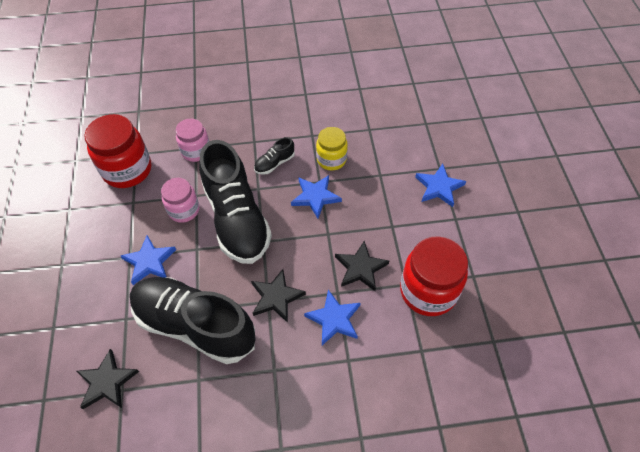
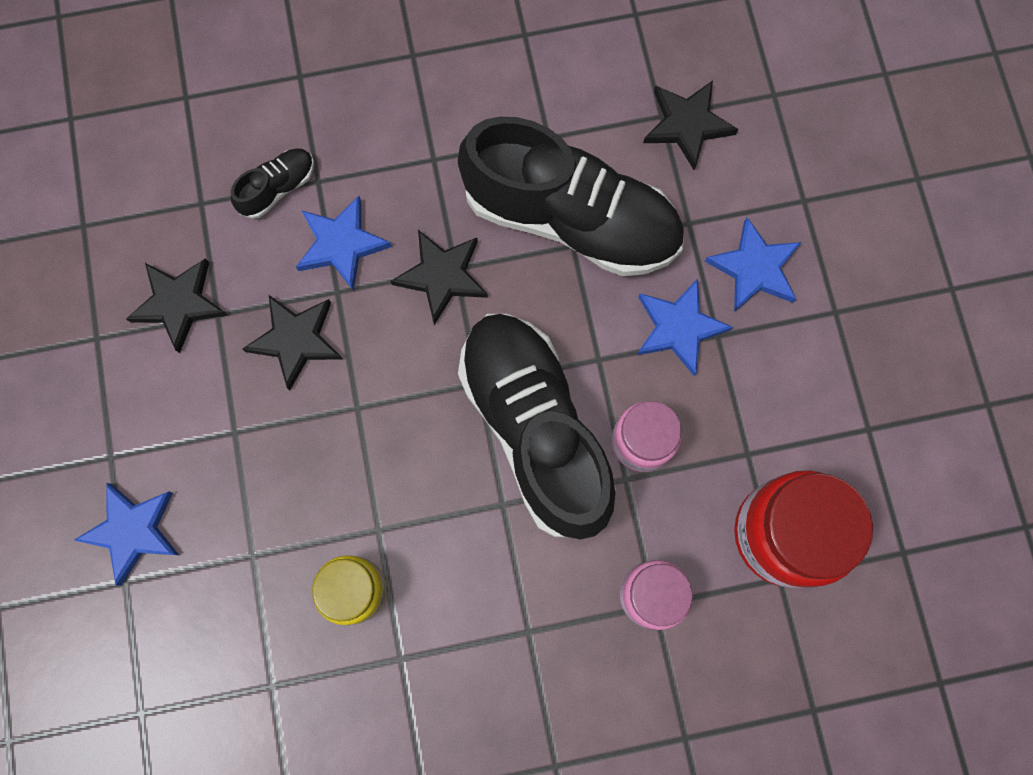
camera: 175 degrees right, 20 degrees up
(274, 163) = (476, 572): black shoe -> black shoe (278, 188)
(315, 197) = (385, 490): blue star -> blue star (754, 268)
(428, 291) = (179, 304): red jar -> black star

